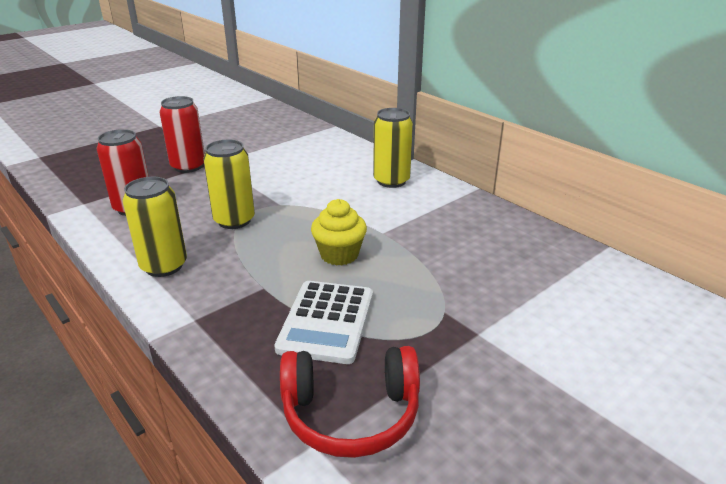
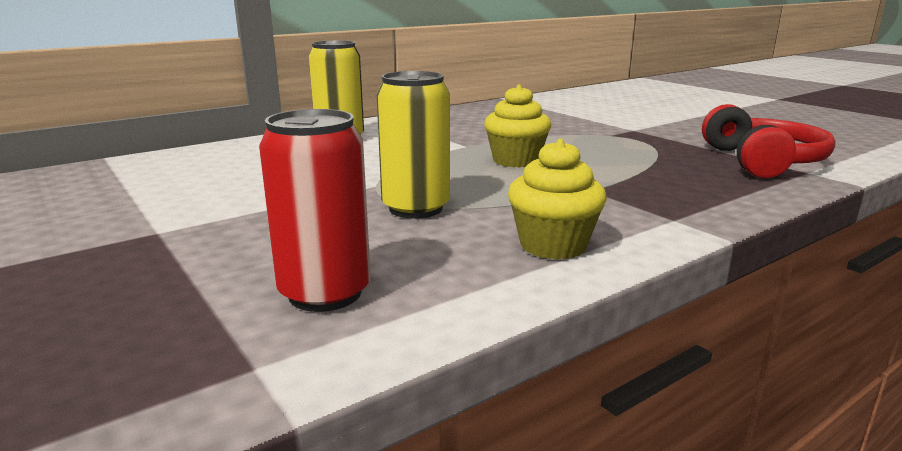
camera: 85 degrees left, 10 degrees down
(164, 266) = (553, 245): yellow can -> yellow cupcake
(188, 166) = (150, 255): red can -> none
(326, 322) = (644, 166): white calculator -> none

